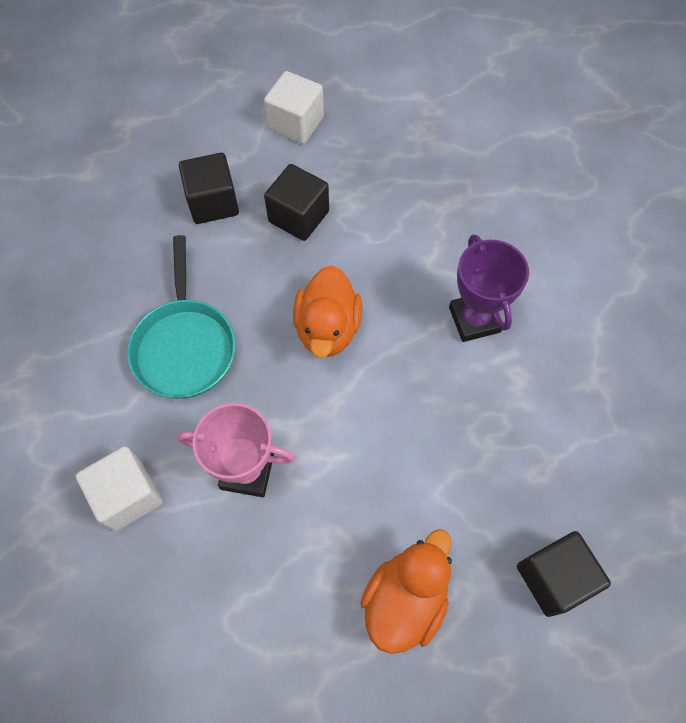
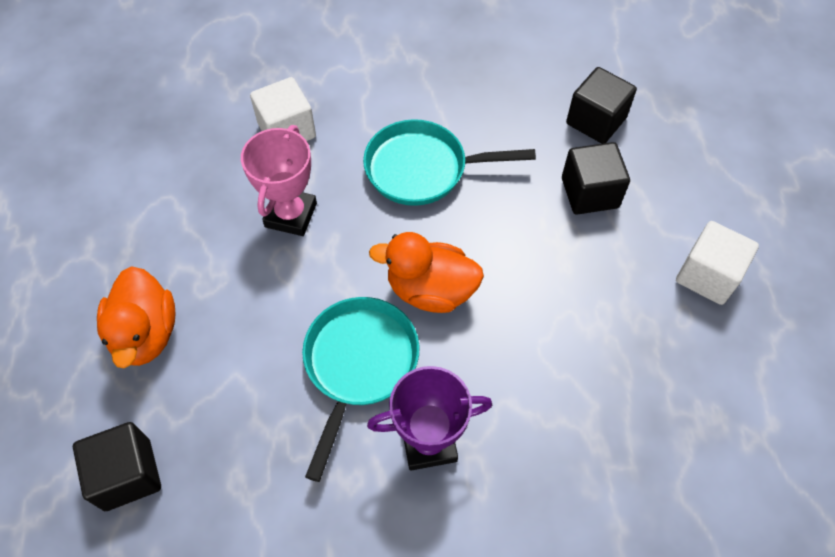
camera: 95 degrees right, 5 degrees down
(298, 216) = (572, 271): black cube -> black cube (596, 121)
(405, 599) = (146, 334): orange duck -> orange duck turned 45 degrees clockwise
(411, 383) = (359, 364): none -> turquoise pan

